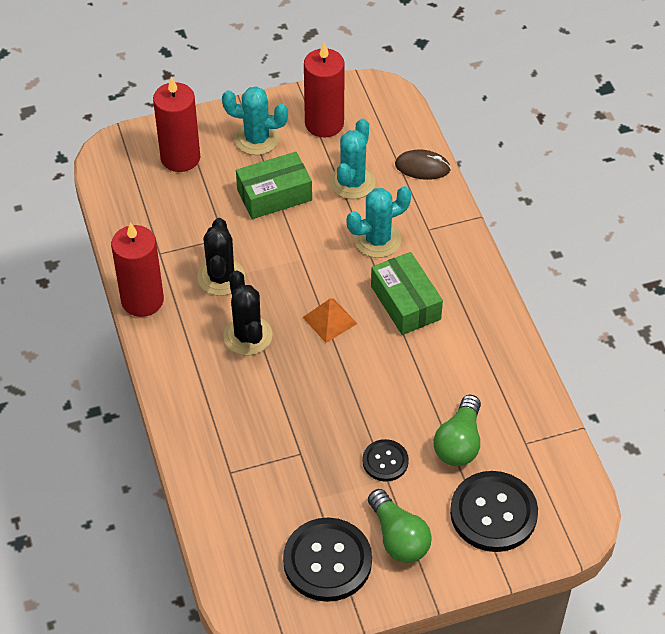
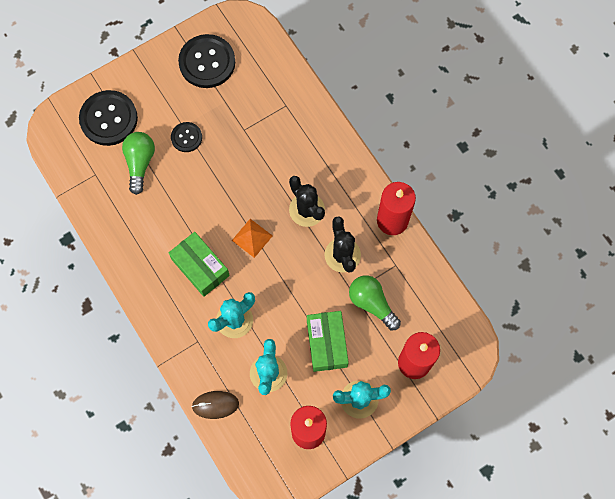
camera: 165 degrees right, 20 degrees up
(274, 195) = (326, 343): green box -> green box turned 60 degrees counterclockwise
(398, 537) = (166, 88): green light bulb -> green light bulb (372, 303)

